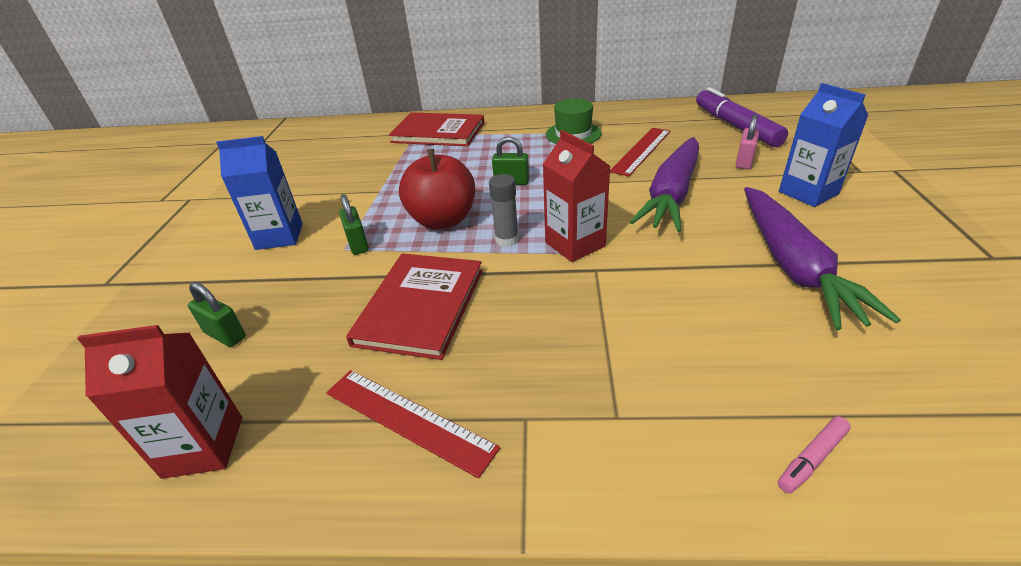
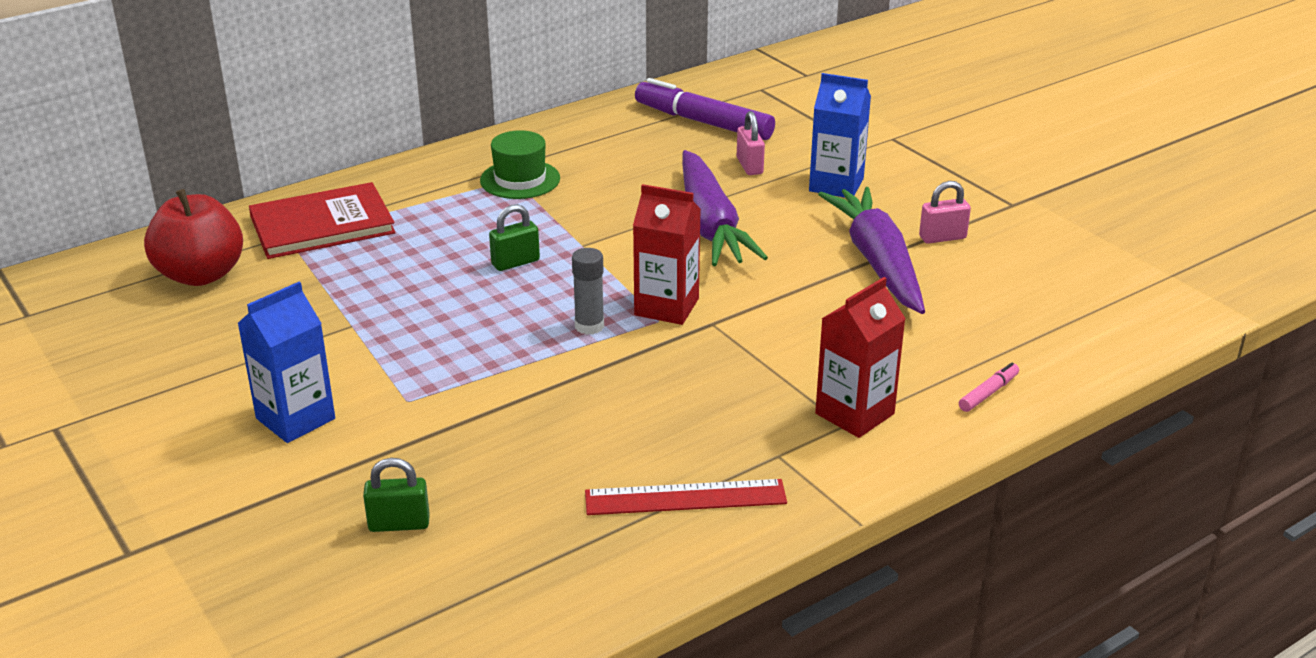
camera: 40 degrees left, 5 degrees down
(203, 446) = (527, 596): red carton -> red carton (854, 414)
(358, 244) = (418, 390): green padlock -> none
(420, 306) = (579, 417): red book -> none
(443, 220) = (488, 331): red apple -> red apple (201, 275)
(641, 151) = (628, 181): red ruler -> none
(793, 266) = (877, 261): purple carrot -> purple carrot turned 150 degrees counterclockwise
(812, 459) = (988, 393): pink marker -> pink marker turned 150 degrees counterclockwise
(883, 265) = (942, 237): none -> pink padlock

